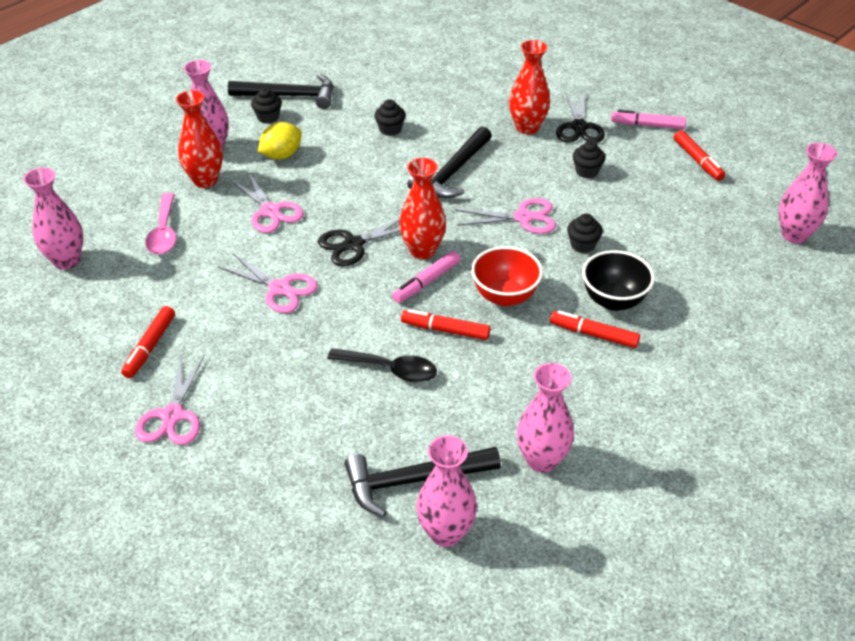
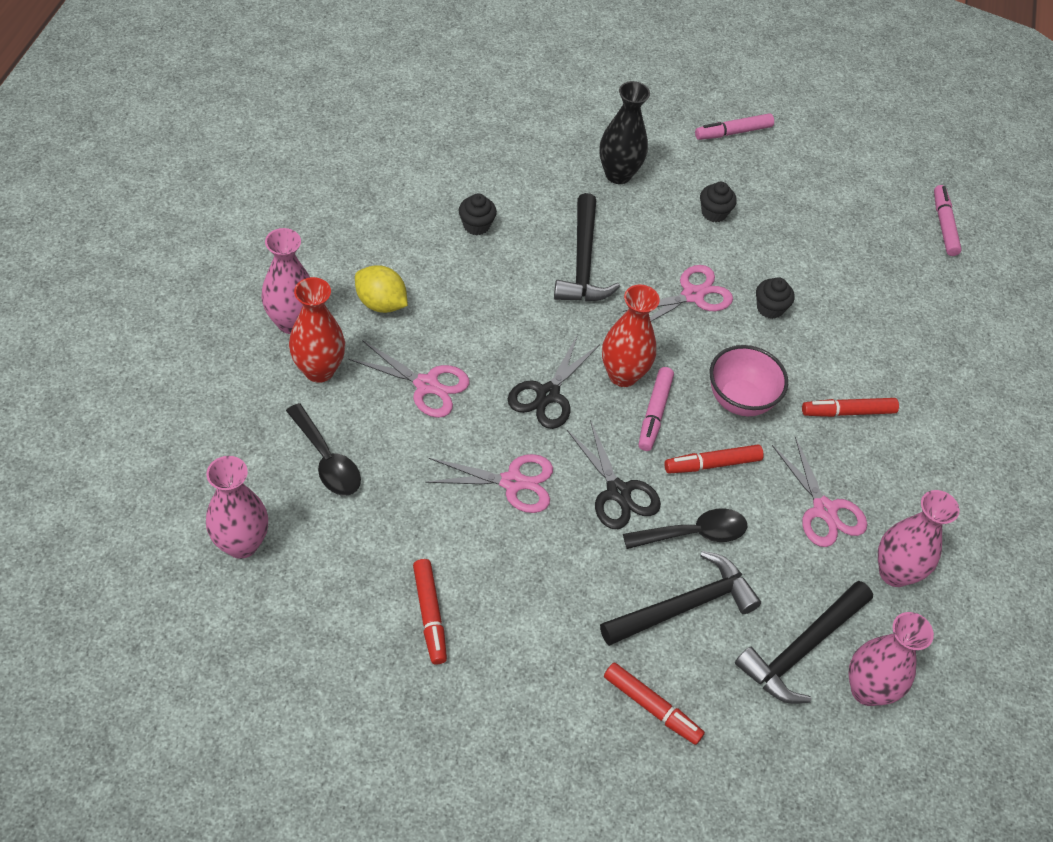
camera: 35 degrees left, 10 degrees up
(164, 232) = (327, 460): pink spoon -> black spoon
(173, 416) = (520, 686): pink scissors -> pink scissors (824, 510)
(268, 117) = (324, 254): black cupcake -> none
(281, 155) = (381, 303): yellow lemon -> yellow lemon turned 75 degrees counterclockwise
(289, 96) = (327, 215): black hammer -> black hammer (685, 606)
(505, 296) = (740, 400): red bowl -> pink bowl
(527, 127) = (618, 174): red vase -> black vase
(579, 127) = (669, 157): black scissors -> black scissors (618, 492)
(613, 300) = (839, 365): black bowl -> none
(697, 160) = (807, 163): red marker -> red marker (652, 707)
(794, 235) = (944, 225): pink vase -> pink marker

